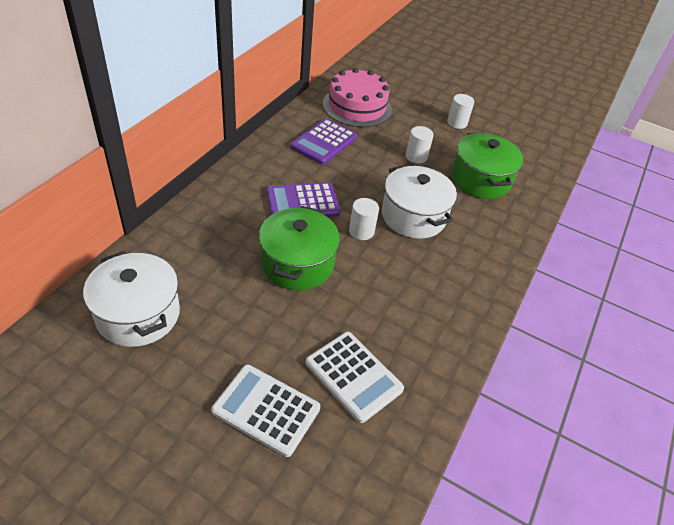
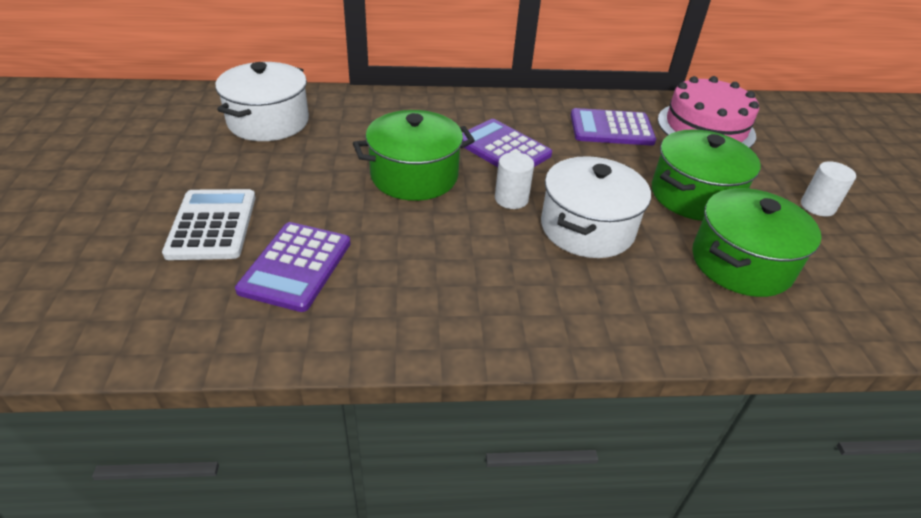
camera: 60 degrees right, 5 degrees down
(353, 376) = (296, 266): white calculator -> purple calculator
(416, 156) = (694, 195): white cylinder -> green pot

